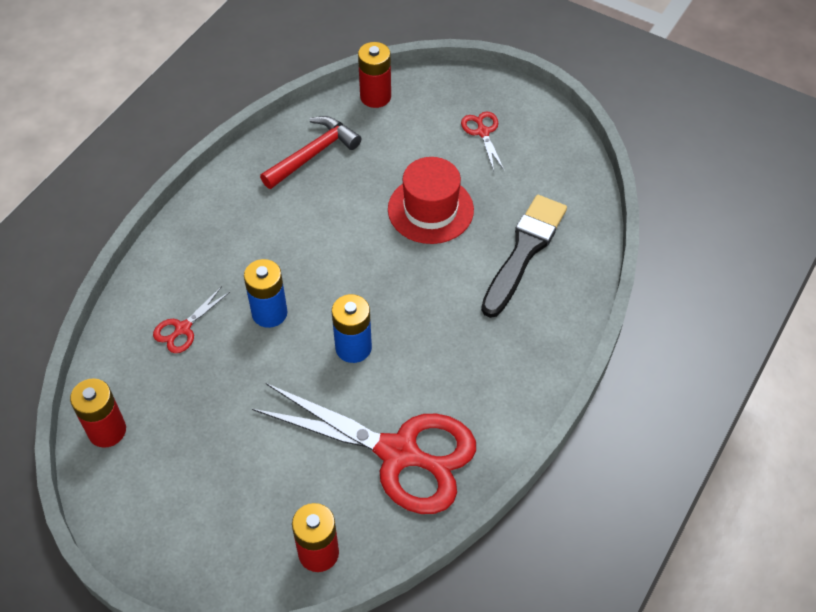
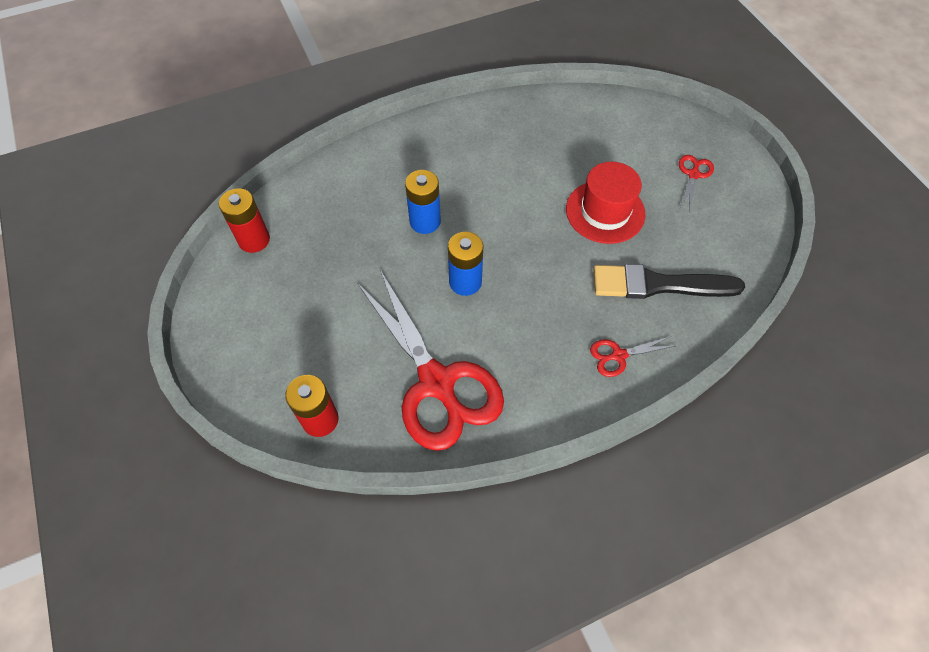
camera: 35 degrees right, 5 degrees up
(183, 328) = (358, 199): red scissors -> red scissors (618, 355)
(313, 154) = (546, 125): red hammer -> none
(375, 97) = (626, 106): red battery -> none
(524, 251) = (658, 285): black brush -> black brush turned 150 degrees counterclockwise

